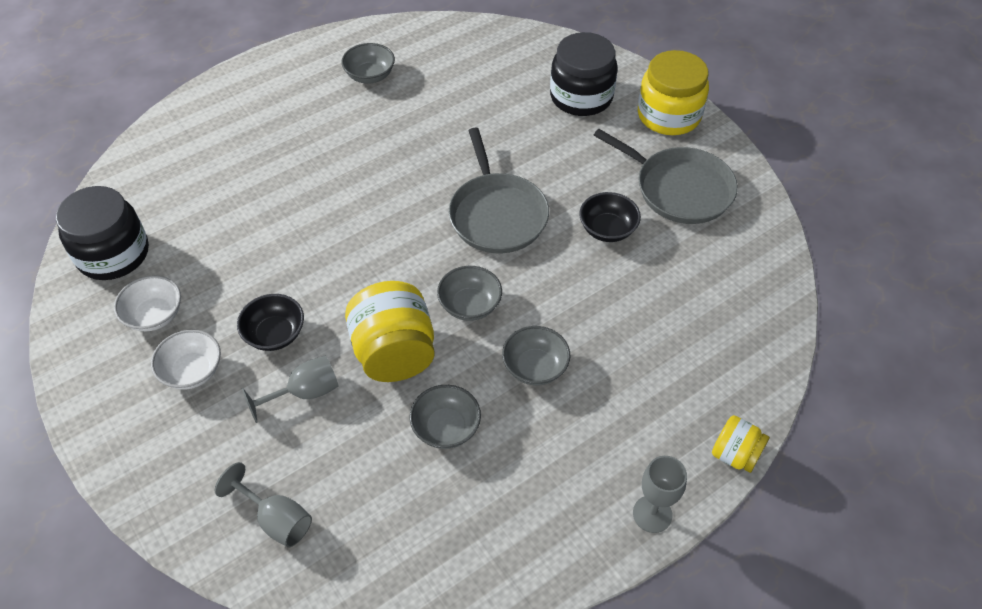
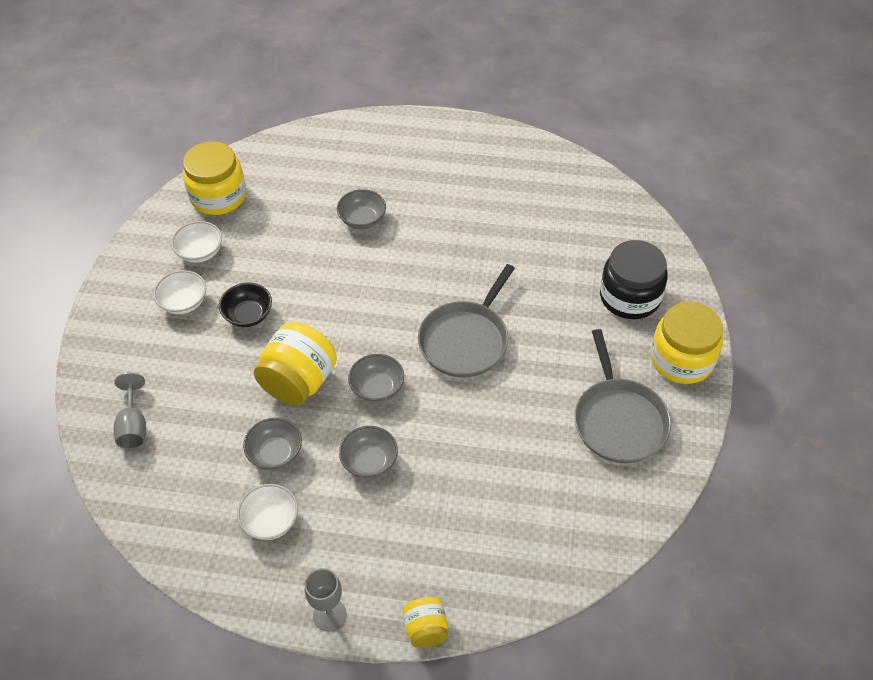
camera: 45 degrees right, 0 degrees up
(113, 254) = (218, 196): black jar -> yellow jar
(305, 393) = (225, 365): grey goblet -> none
(370, 76) = (496, 178): grey bowl -> grey bowl (362, 220)
(511, 486) = (270, 521): none -> white bowl
(607, 229) = (528, 409): black bowl -> none

